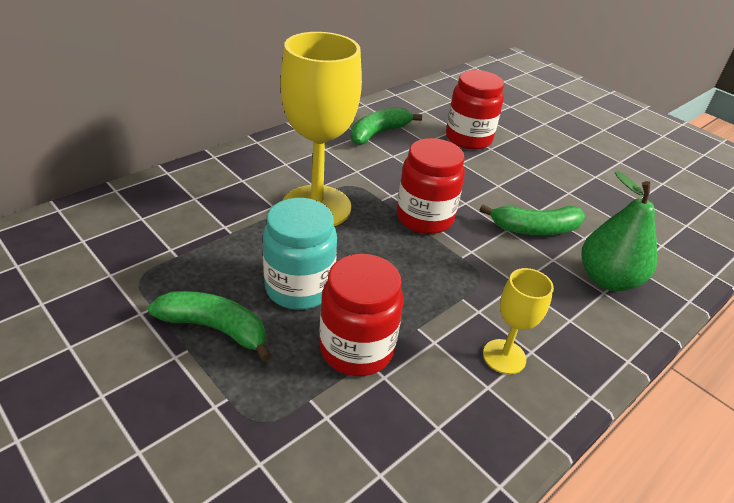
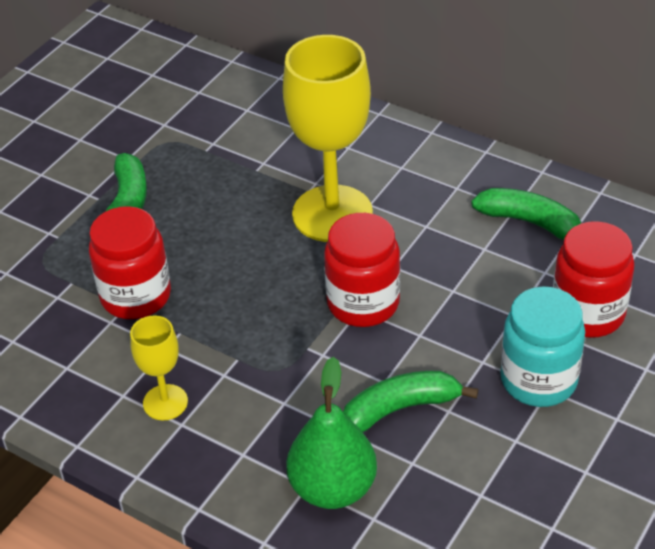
camera: 80 degrees right, 5 degrees up
(299, 288) = (198, 238): turquoise jar -> turquoise jar (538, 380)
(535, 229) = (400, 409): green banana -> green banana turned 90 degrees clockwise

